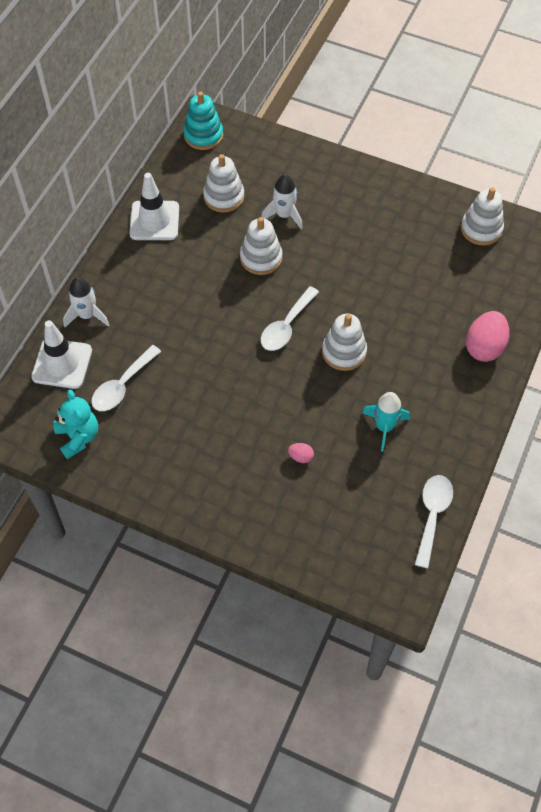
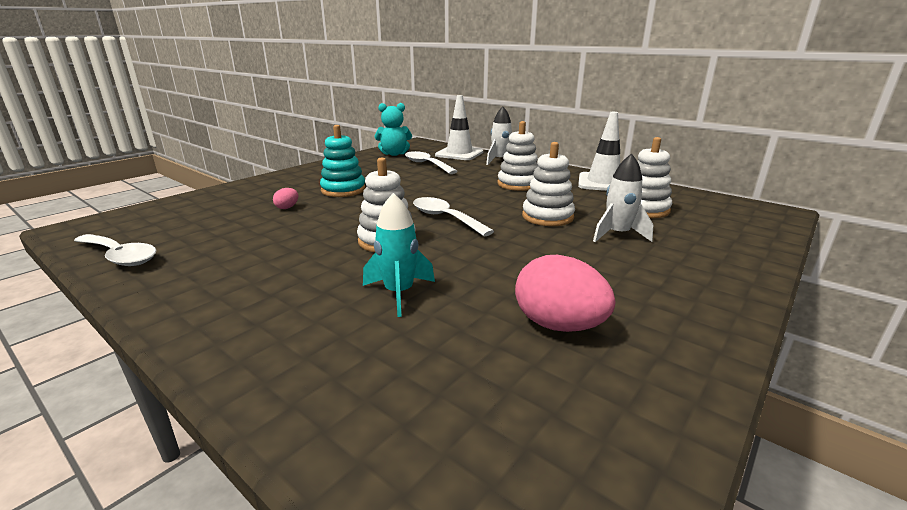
camera: 105 degrees right, 35 degrees down
(203, 135) = (744, 209): turquoise stacking toy -> turquoise stacking toy (343, 190)
(384, 427) = (263, 248): turquoise rocket -> turquoise rocket (399, 293)
(481, 229) = (595, 429): white stacking toy -> white stacking toy (518, 184)
(484, 347) = (291, 353): pink egg -> pink egg (558, 325)

